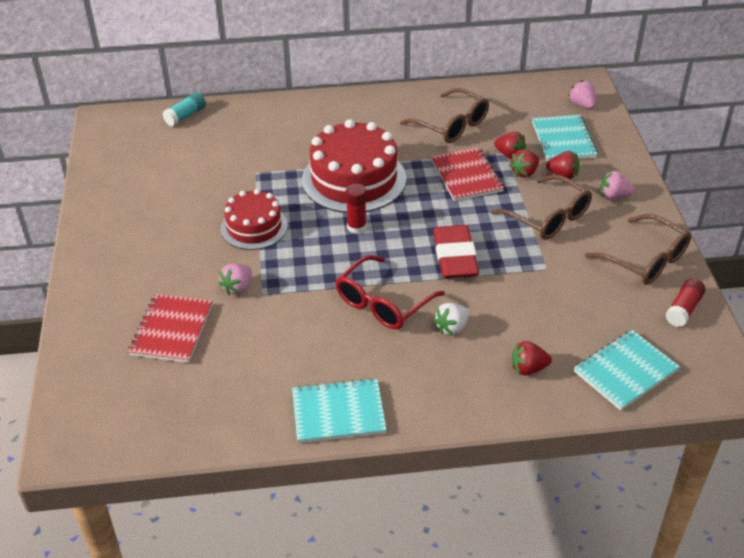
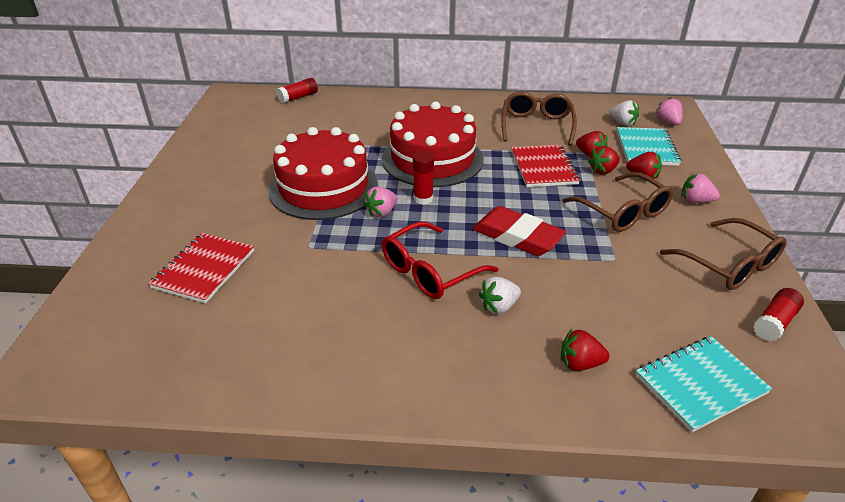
camera: 10 degrees right, 5 degrees down
(185, 116) = (298, 97): turquoise glue stick -> red glue stick
(238, 287) = (286, 238): pink strawberry -> pink strawberry (382, 212)
(254, 227) = (323, 187): red cake -> red cake, size x1.64
(338, 412) = (345, 381): turquoise notebook -> none
(451, 125) = (536, 126): brown glasses -> brown glasses turned 135 degrees counterclockwise
(455, 256) = (517, 236): red eraser -> red eraser turned 60 degrees counterclockwise
(537, 111) = (622, 123): none -> white strawberry

